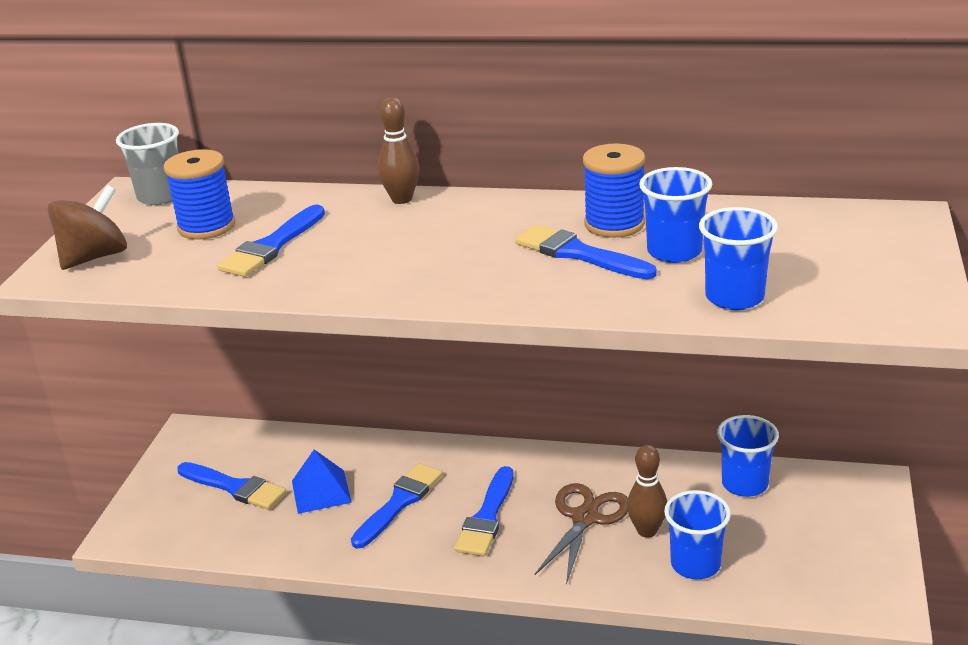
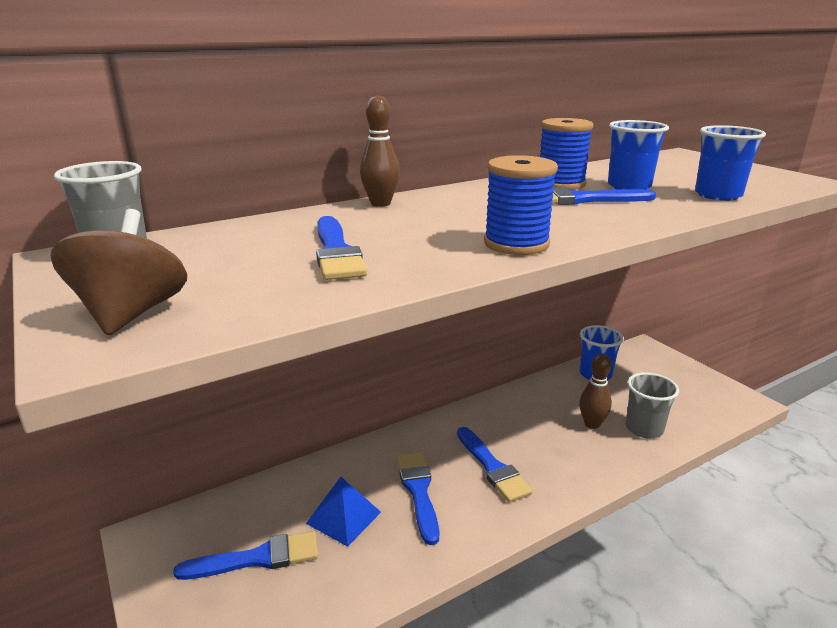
camera: 45 degrees left, 5 degrees down
(206, 226) = (229, 257): blue spool -> blue spool (516, 244)
(585, 518) = (549, 435): brown scissors -> none
(695, 564) = (644, 429): blue cup -> grey cup

